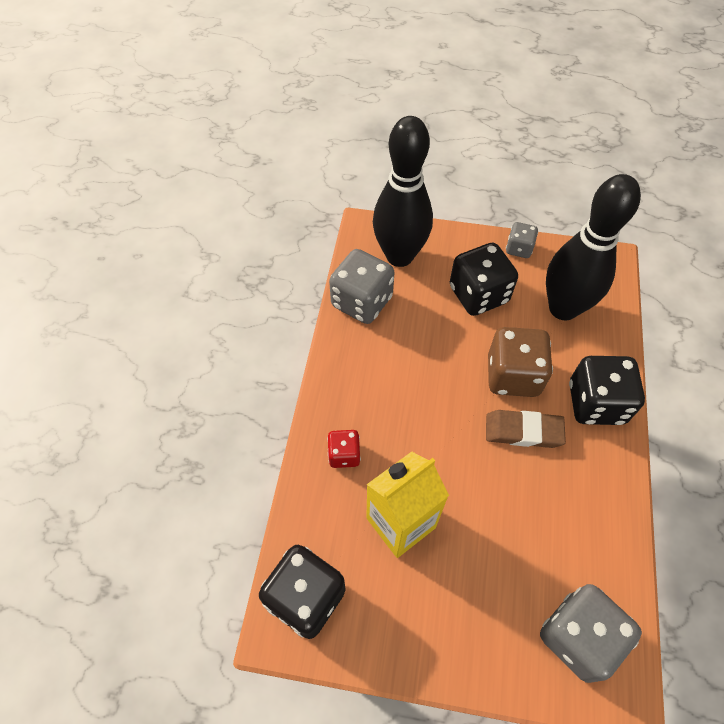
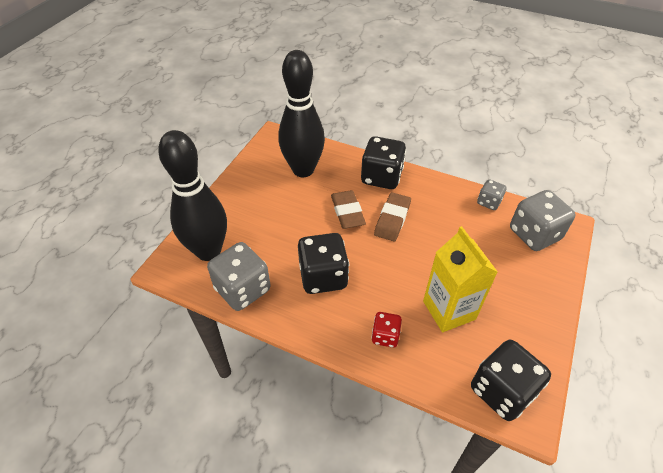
camera: 75 degrees left, 10 degrees down
(478, 294) = (271, 211): black dice -> black dice (323, 277)
(513, 375) = (347, 212): brown dice -> brown eraser
(518, 248) = (241, 177): grey dice -> grey dice (488, 202)

